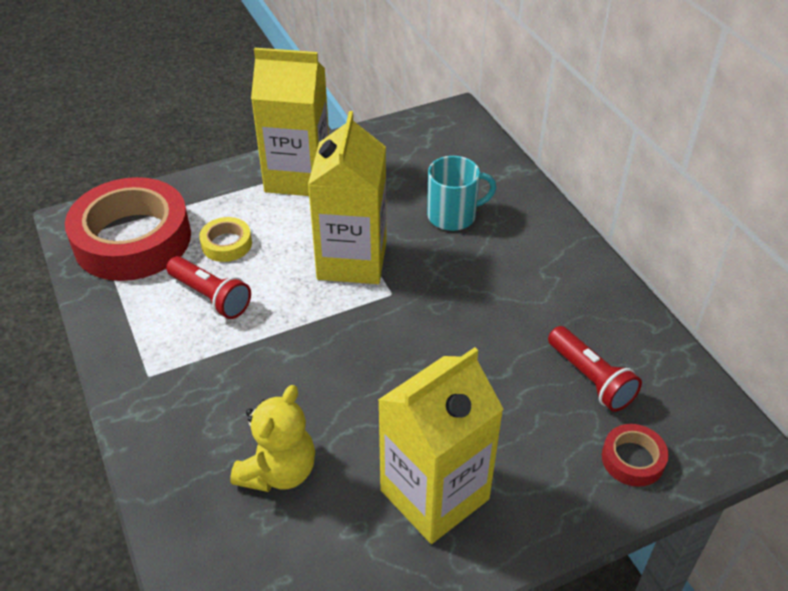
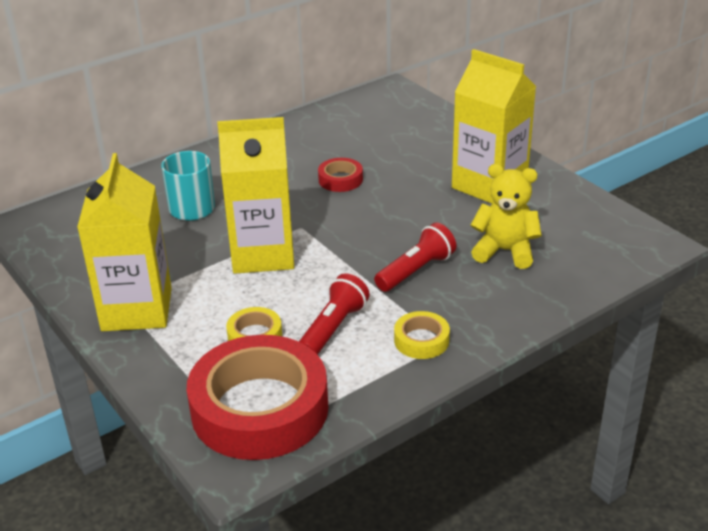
camera: 100 degrees left, 10 degrees down
(160, 358) = (421, 340): none -> yellow tape
(590, 379) = (363, 136): red flashlight -> red flashlight (416, 271)
(632, 459) = (425, 120): red tape -> red tape (340, 179)

